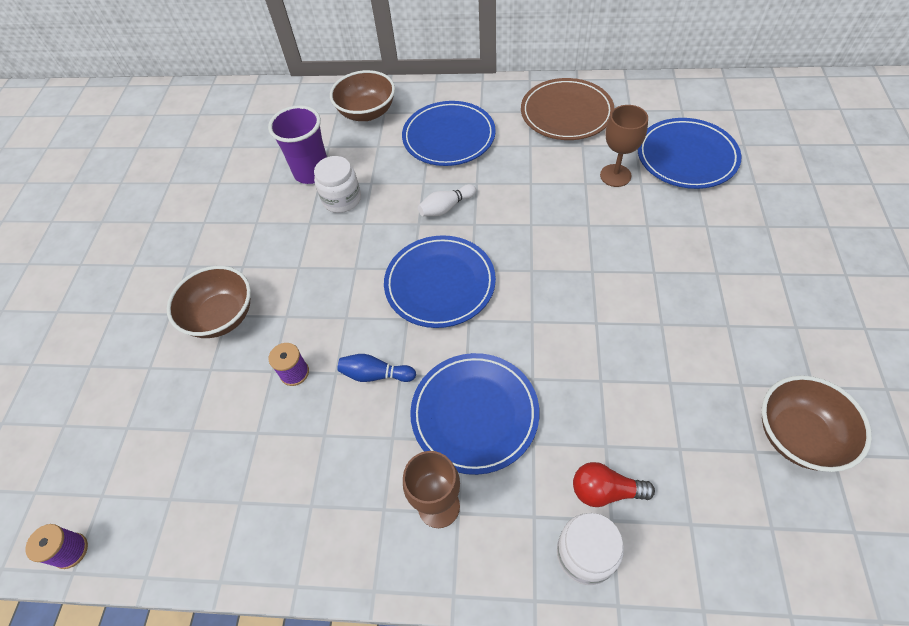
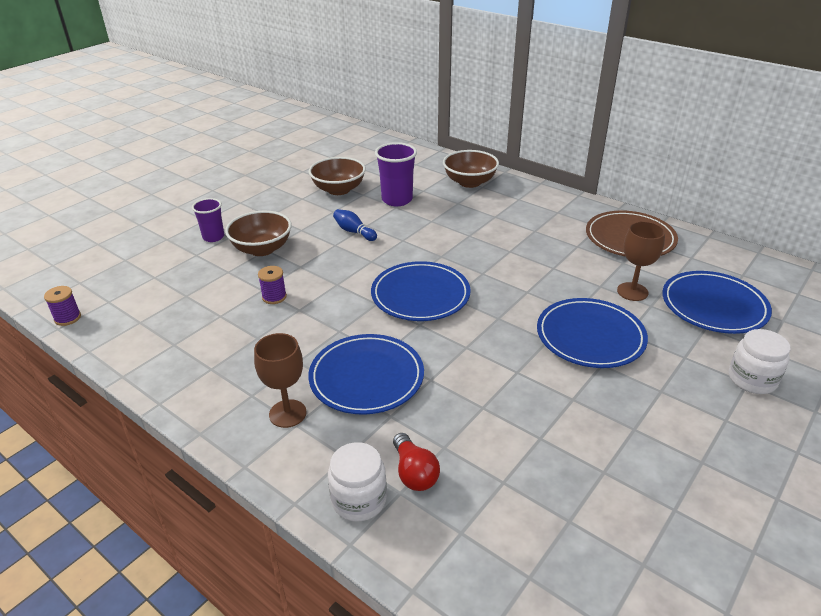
camera: 30 degrees right, 20 degrees down
(147, 331) = (213, 237): none -> purple cup
(342, 199) = (401, 221): white jar -> white jar (752, 379)
(375, 374) = (323, 323): blue bowling pin -> blue bowling pin (354, 232)
(446, 207) = (471, 255): white bowling pin -> none
(449, 137) = (516, 217): blue plate -> blue plate (590, 336)
(605, 491) = (414, 473): red light bulb -> red light bulb turned 150 degrees counterclockwise
(798, 435) = (622, 533): brown bowl -> brown bowl (338, 190)

